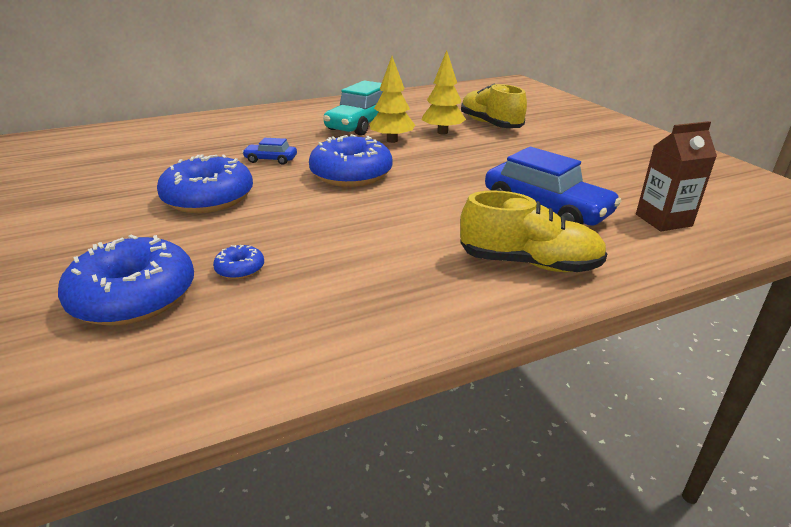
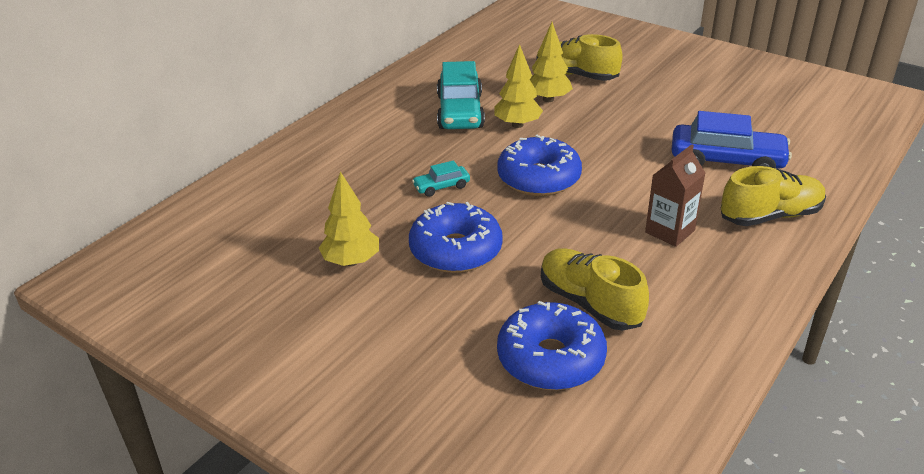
camera: 30 degrees left, 5 degrees up
(132, 182) = (351, 261): none -> yellow tree
(240, 269) = (590, 303): blue donut -> yellow shoe
(271, 160) = (441, 186): blue car -> turquoise car
(663, 220) = (809, 143): brown carton -> brown carton (670, 231)

